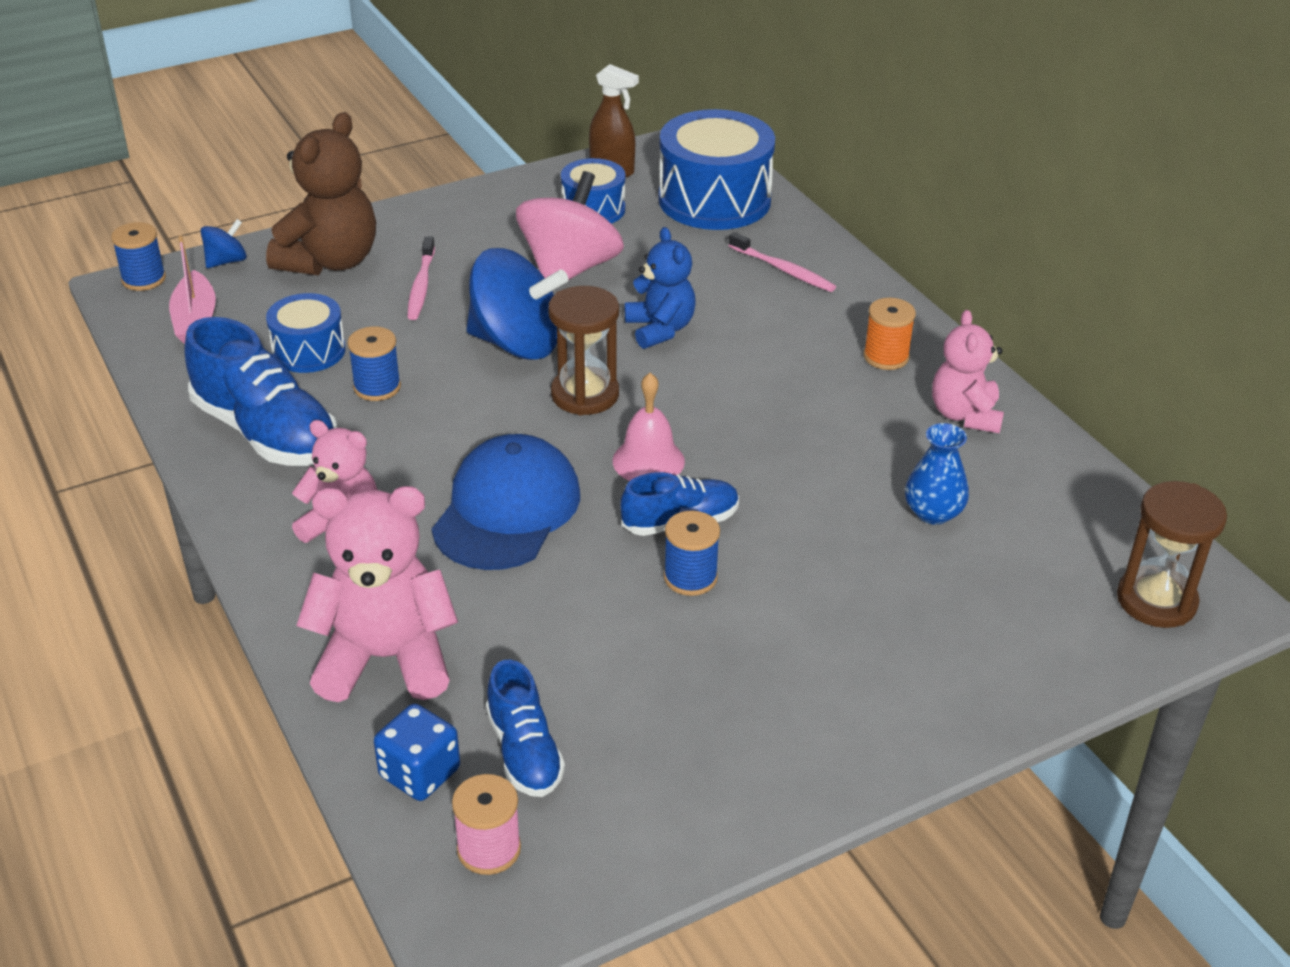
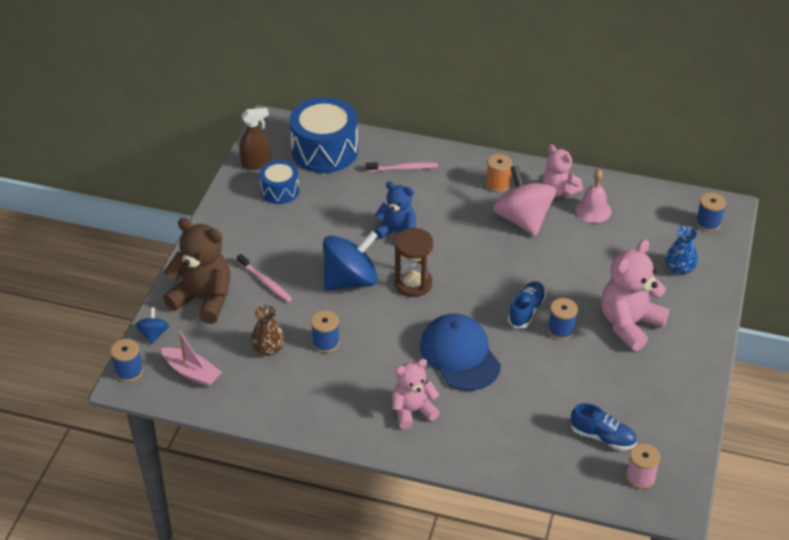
camera: 45 degrees left, 5 degrees up
(266, 433) = (314, 397): blue shoe -> none
(309, 351) = (269, 348): blue drum -> brown vase
(330, 261) = (203, 299): brown teddy bear -> brown teddy bear turned 45 degrees counterclockwise
(386, 658) = (508, 445): pink teddy bear -> pink teddy bear (629, 324)
(419, 773) = (582, 473): blue dice -> none
(570, 269) = (316, 228): pink spinning top -> pink spinning top (522, 219)
(648, 461) = (479, 294): pink bell -> pink bell (593, 210)
(933, 513) = (601, 241): blue vase -> blue vase (679, 268)
(1156, 600) = (708, 223): brown hourglass -> blue spool

